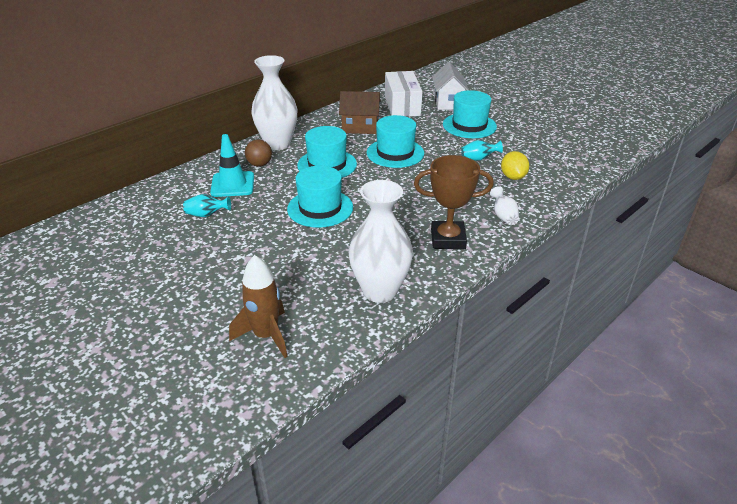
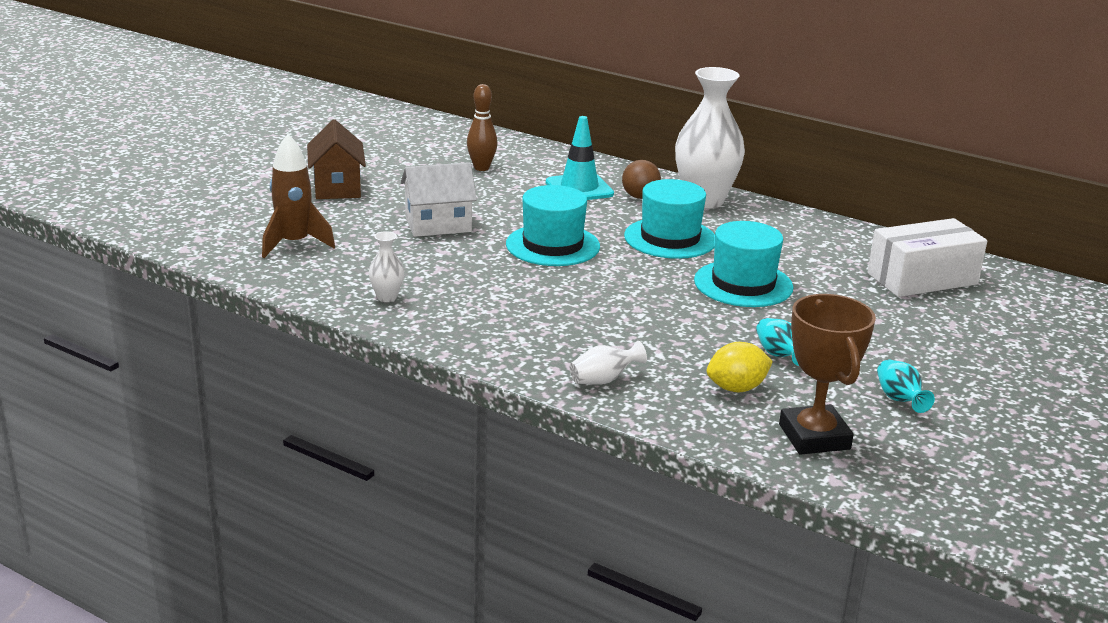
camera: 75 degrees right, 10 degrees down
(167, 221) = (481, 168): none -> brown bowling pin
(207, 215) = (504, 185): turquoise vase -> turquoise vase (899, 400)
(360, 127) = (807, 251): brown house -> brown house (337, 187)
(380, 291) = (387, 297): white vase -> white vase, size x0.44
(448, 102) = (980, 320): white house -> white house (438, 225)
(448, 239) = (519, 337): brown trophy -> brown trophy (814, 437)
(469, 125) = (900, 343): turquoise hat -> none

